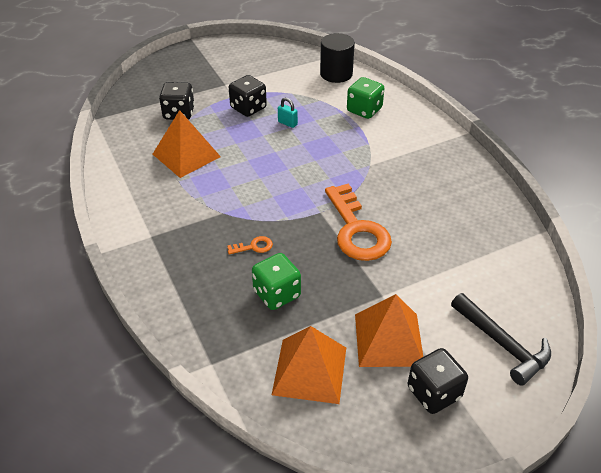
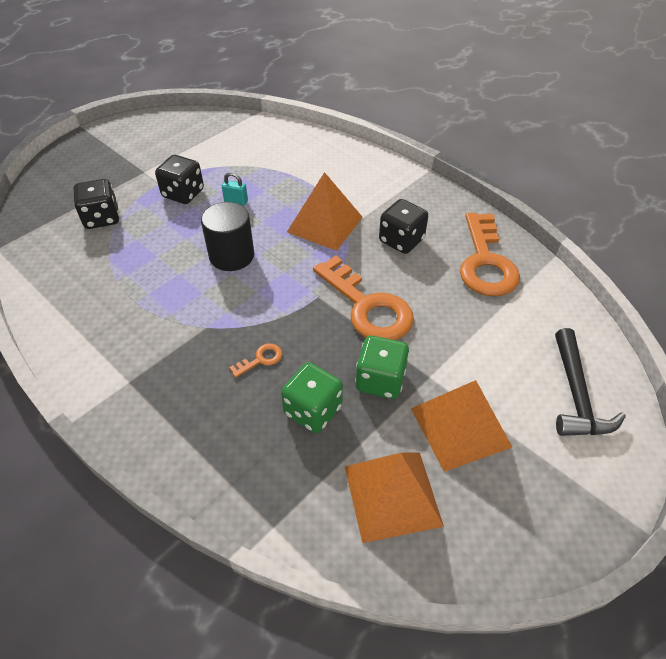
camera: 20 degrees left, 5 degrees up
(186, 155) = (132, 267): orange pyramid -> orange pyramid (325, 224)
(336, 74) = (265, 134): black cylinder -> black cylinder (232, 256)
(364, 110) = (314, 168): green dice -> green dice (380, 380)
(434, 393) = (536, 475): black dice -> black dice (401, 240)
(477, 220) = (485, 262): none -> orange key
(502, 344) = (576, 395): black hammer -> black hammer turned 60 degrees clockwise

